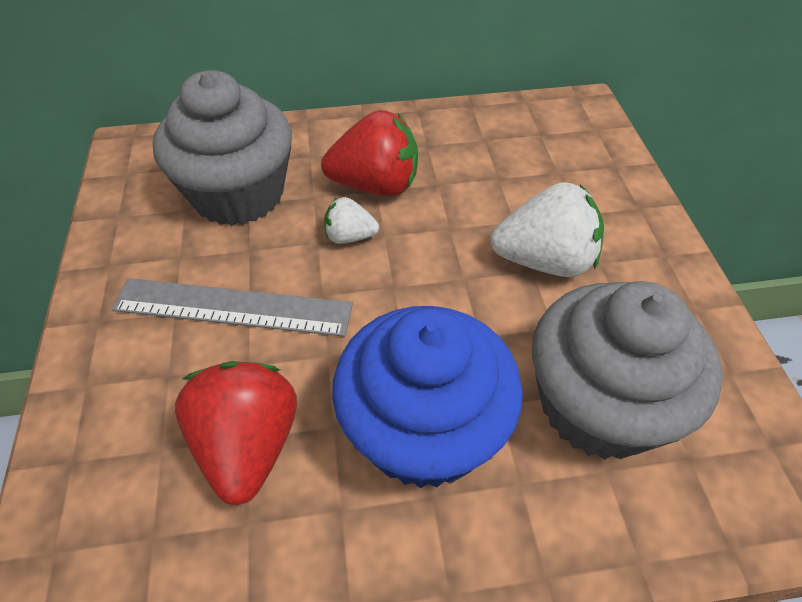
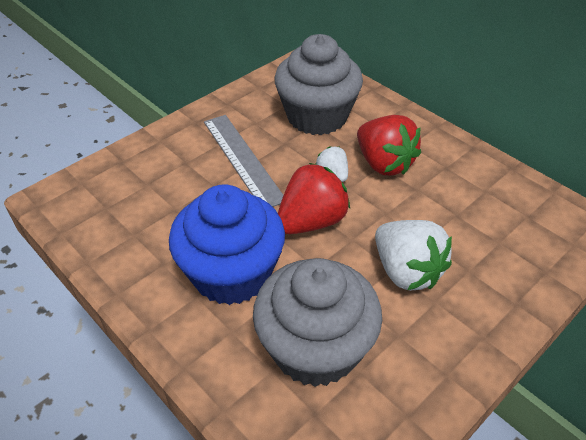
camera: 55 degrees right, 5 degrees down
(248, 445) = (171, 211): red strawberry -> red strawberry (311, 221)

